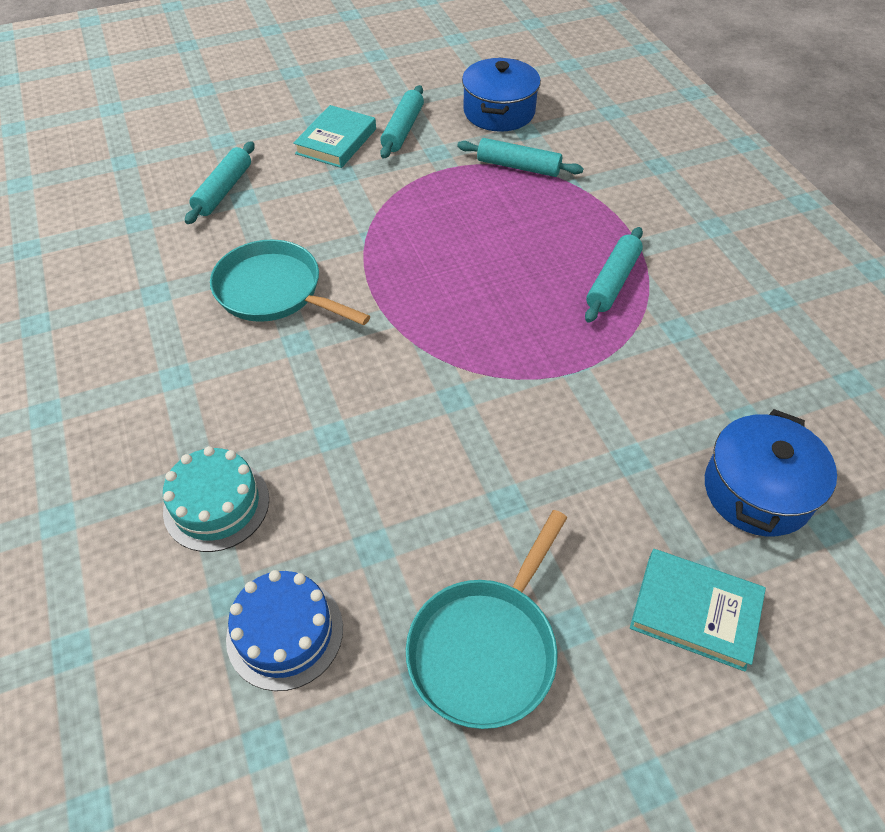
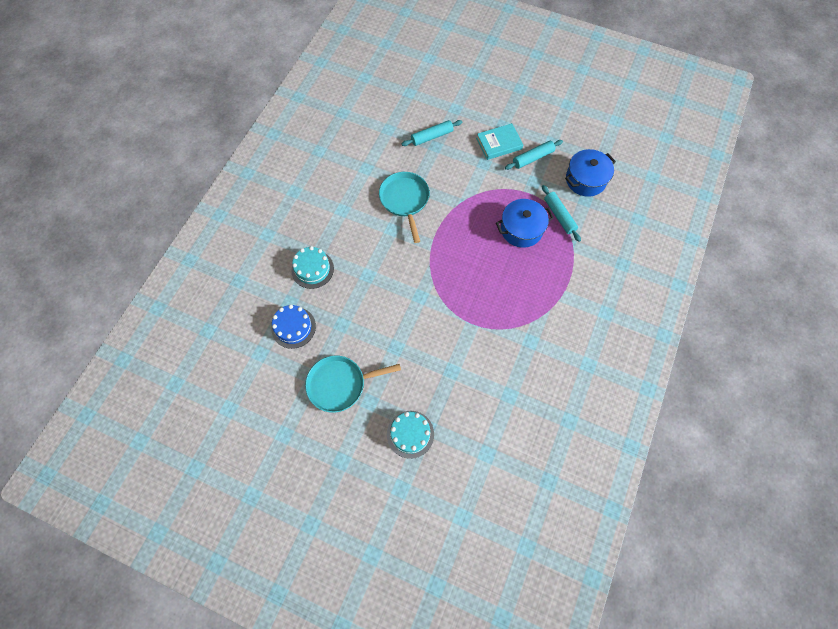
camera: 45 degrees right, 15 degrees up
(613, 282) = (531, 301): turquoise rolling pin -> none
(695, 612) = (410, 434): turquoise book -> turquoise cake
(757, 491) = (479, 421): blue pot -> blue pot (521, 229)

